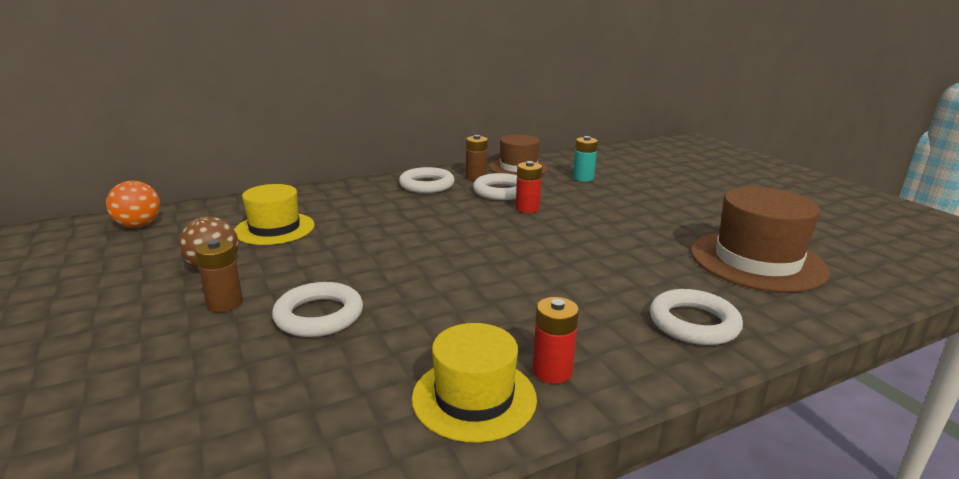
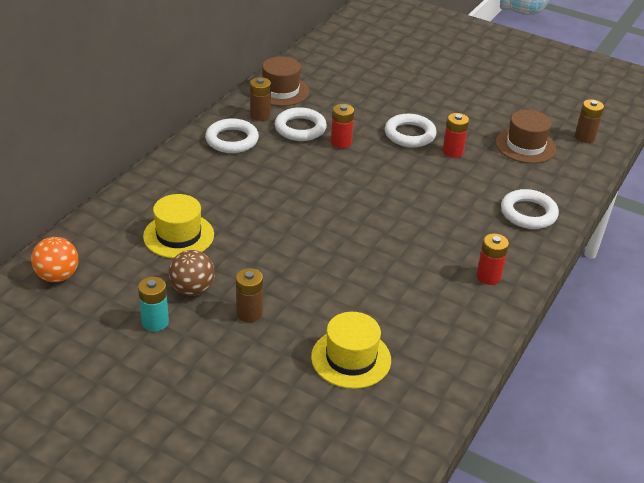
camera: 35 degrees left, 15 degrees up
(319, 315) = (322, 296): white ring -> white ring (410, 134)
(474, 397) = (468, 309): yellow hat -> yellow hat (351, 358)
(583, 178) = (345, 89): turquoise battery -> turquoise battery (155, 322)
(648, 243) = (452, 152): none -> red battery
(757, 261) = (525, 146): brown hat -> brown hat, size x0.66
(860, 274) = (584, 137): none -> brown battery

